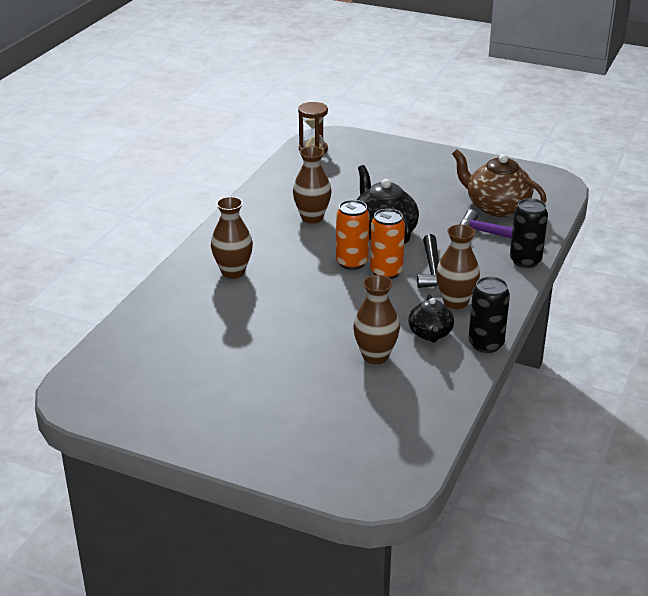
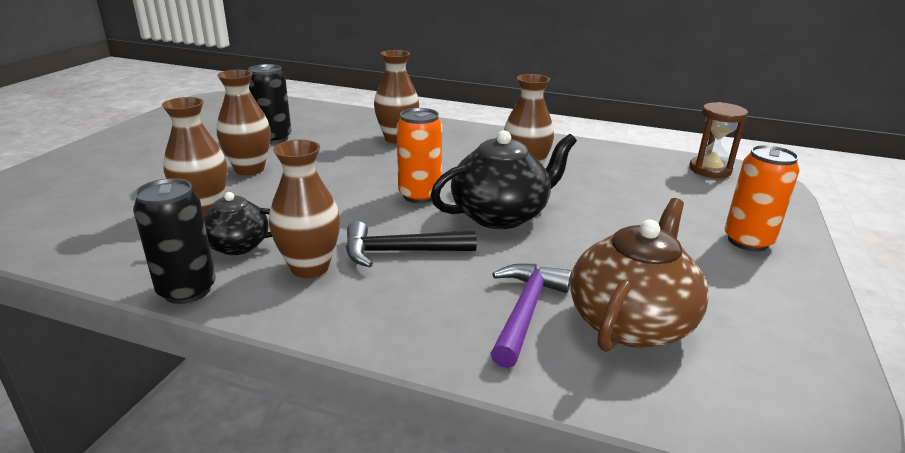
camera: 85 degrees right, 5 degrees down
(298, 345) = (249, 169): none -> brown vase
(386, 272) = (396, 217): orange can -> orange can (747, 241)
(525, 261) = (435, 347): black can -> black can (274, 138)

